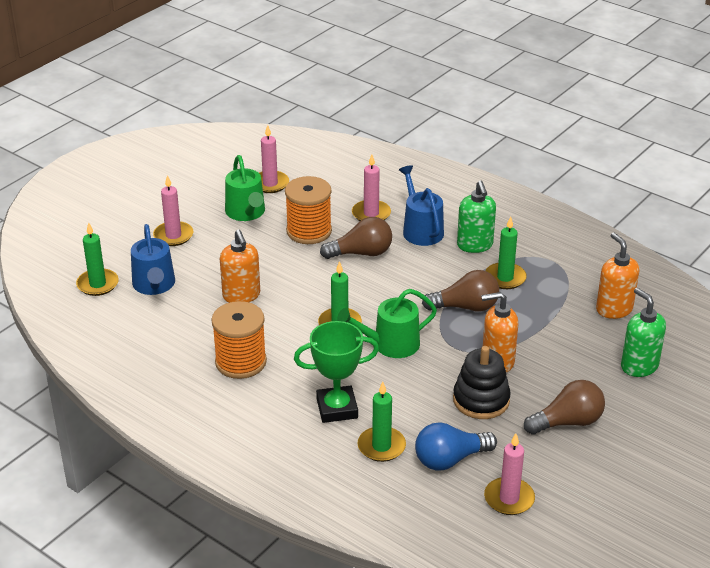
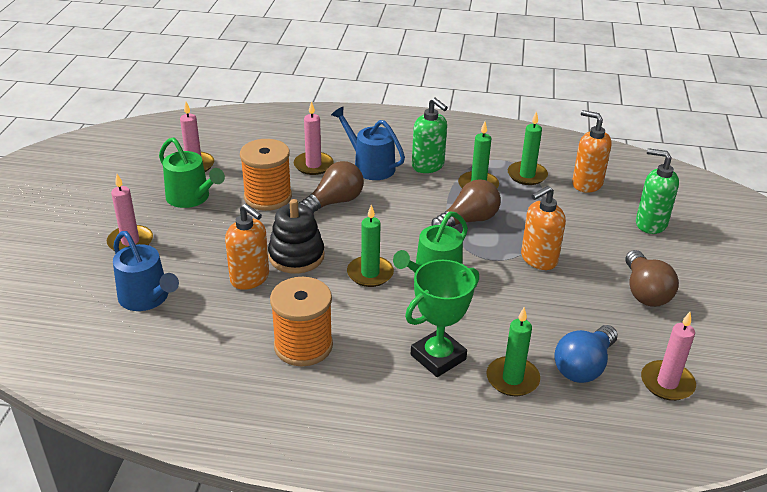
camera: 30 degrees left, 0 degrees up
(97, 284) = (80, 318): green candle -> green candle (527, 175)
(481, 400) = (557, 299): black stacking toy -> black stacking toy (296, 256)
(568, 422) = (645, 292): brown light bulb -> brown light bulb turned 135 degrees clockwise

